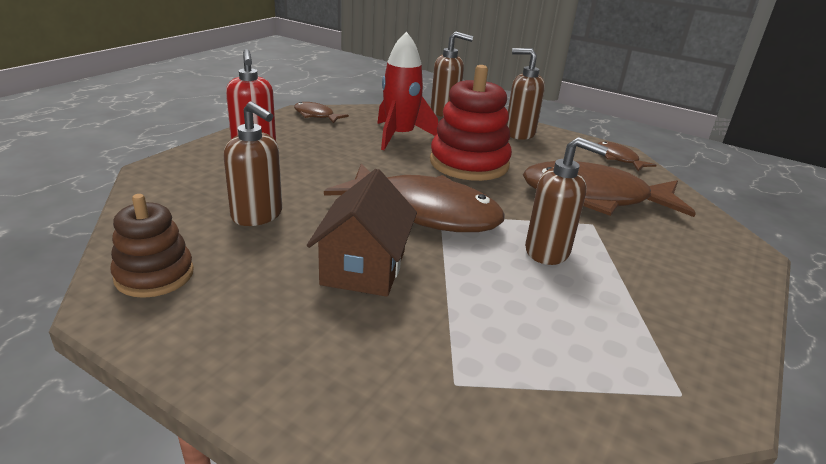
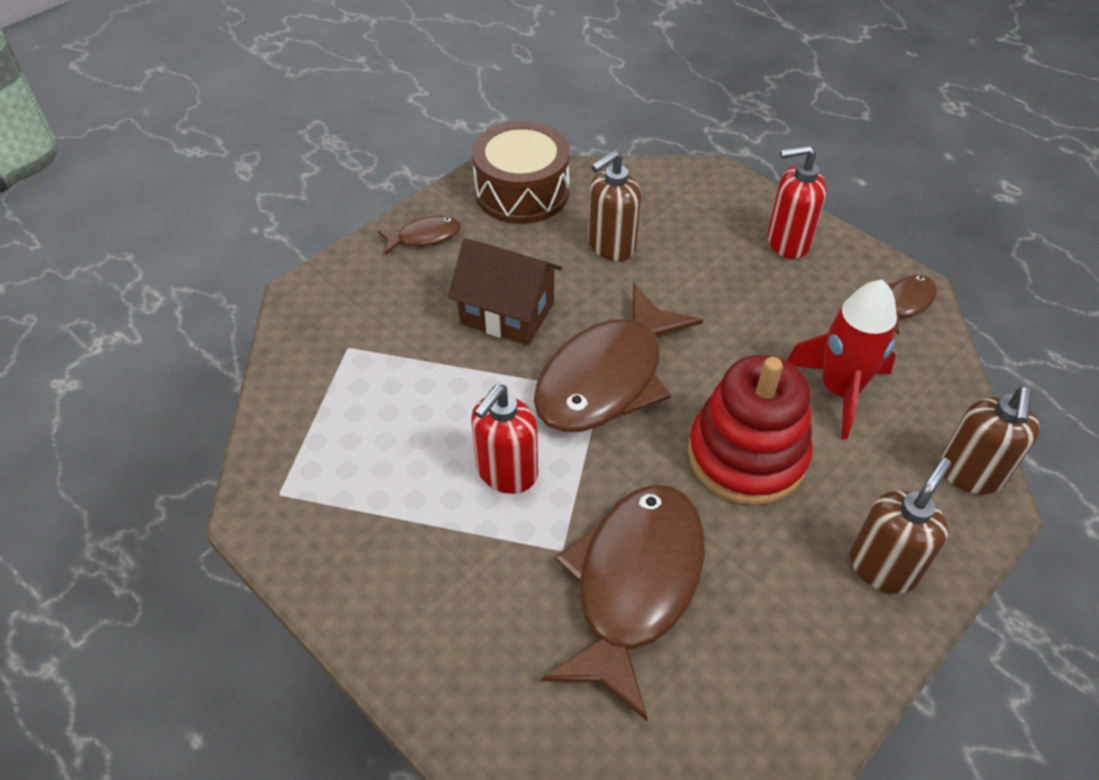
camera: 105 degrees right, 20 degrees up
(154, 275) = (522, 192): brown stacking toy -> brown drum
(548, 251) = (506, 472): brown soap dispenser -> red soap dispenser
(618, 158) = (784, 702): brown fish -> brown fish (424, 236)

